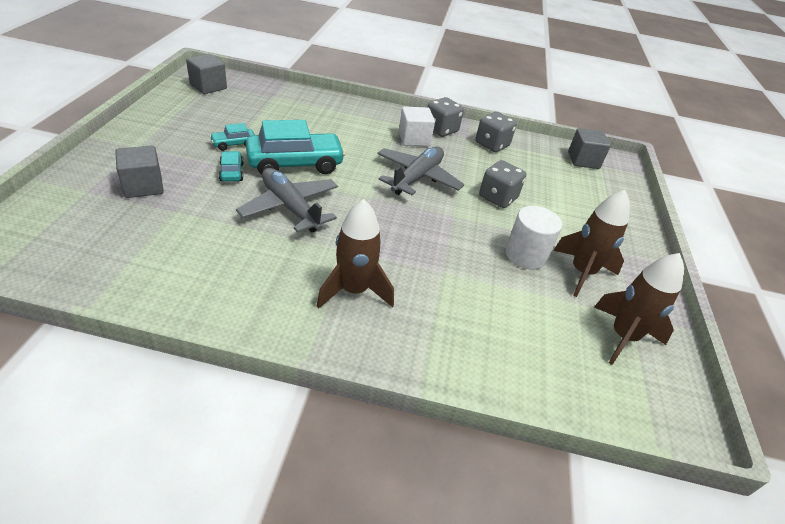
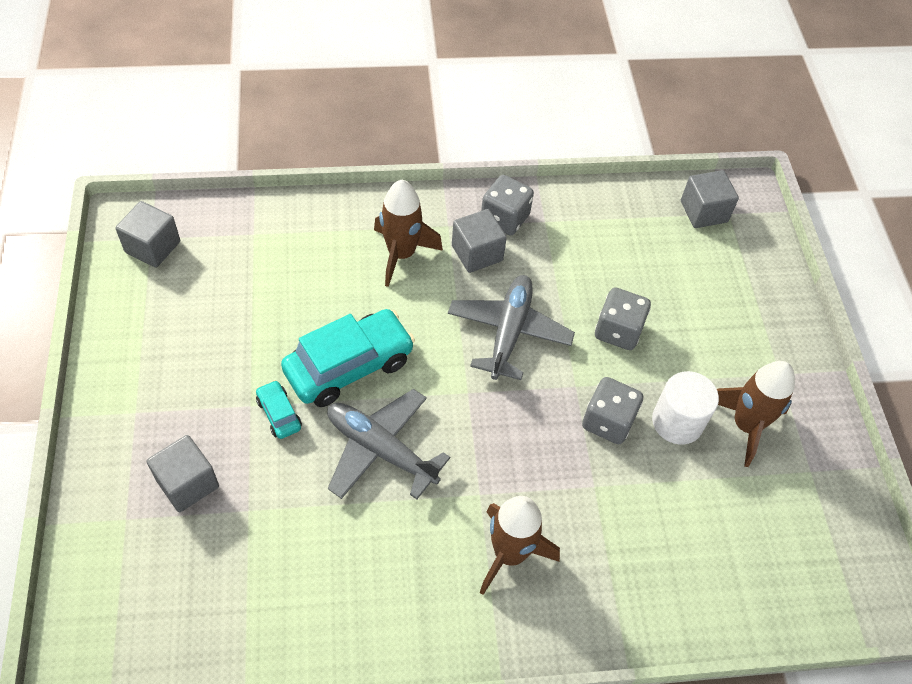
camera: 15 degrees left, 15 degrees up
(234, 144) = (253, 358): turquoise car -> none
(414, 139) = (477, 253): white cube -> grey cube
(492, 144) = (580, 224): grey dice -> grey dice (608, 421)
(623, 337) = (808, 507): brown rocket -> brown rocket (401, 254)

